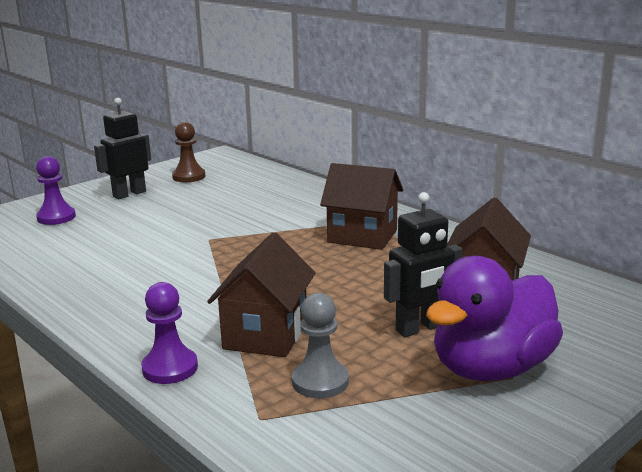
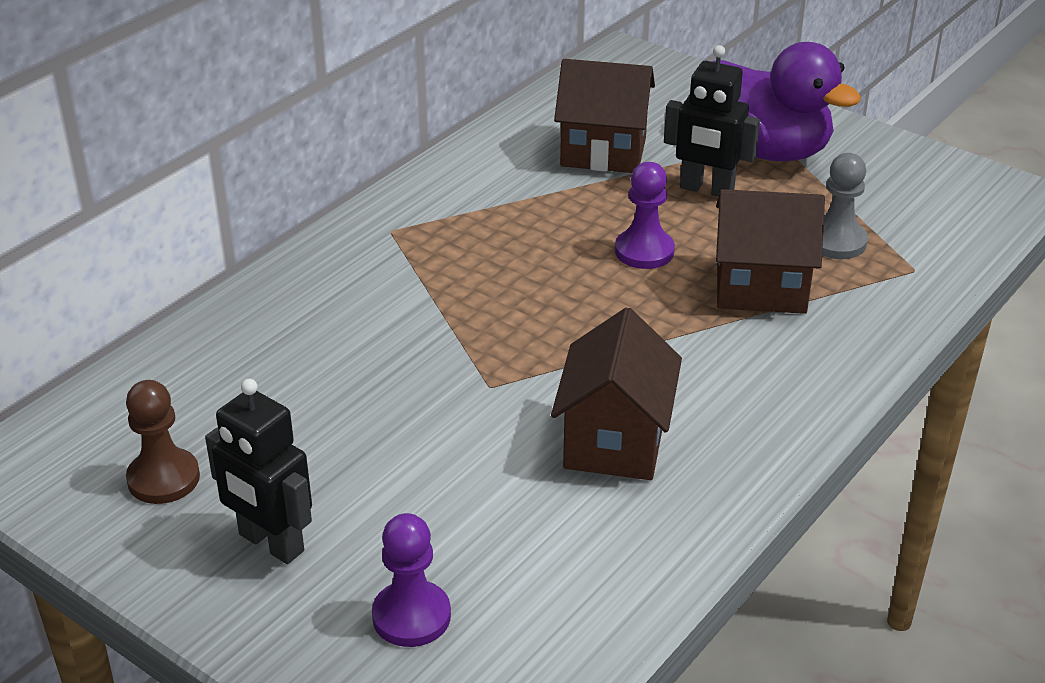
camera: 100 degrees left, 15 degrees up
(170, 368) = (861, 344): purple pawn -> purple pawn (644, 251)
(362, 236) = (458, 242): brown house -> brown house (614, 441)
(419, 328) = (706, 189): black robot -> black robot turned 150 degrees clockwise

